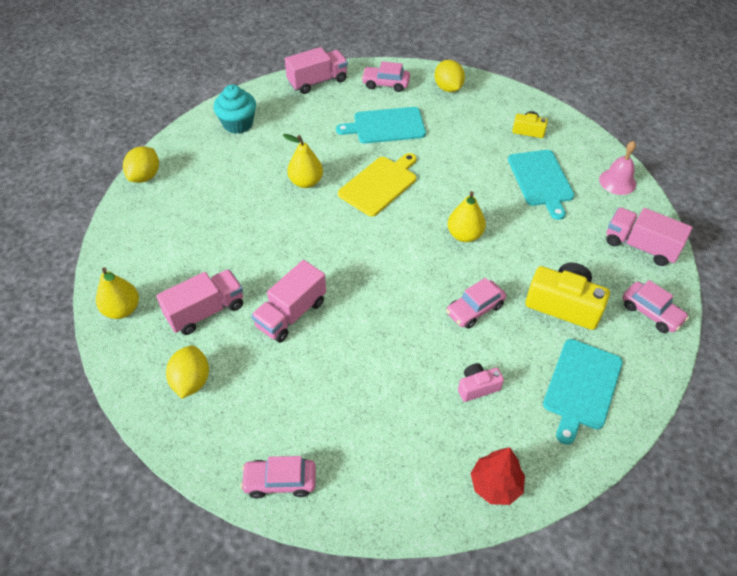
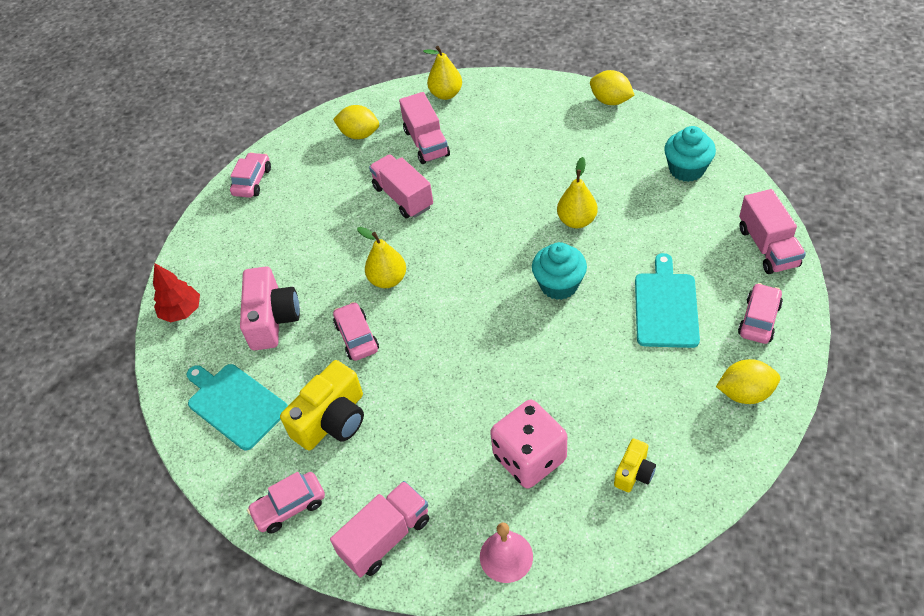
camera: 110 degrees right, 0 degrees up
(379, 184) = (559, 285): yellow cutting board -> turquoise cupcake
(464, 235) = (459, 350): yellow pear -> yellow pear (388, 280)
(477, 387) = (272, 319): pink camera -> pink camera, size x1.87
(541, 180) = (529, 458): turquoise cutting board -> pink dice

